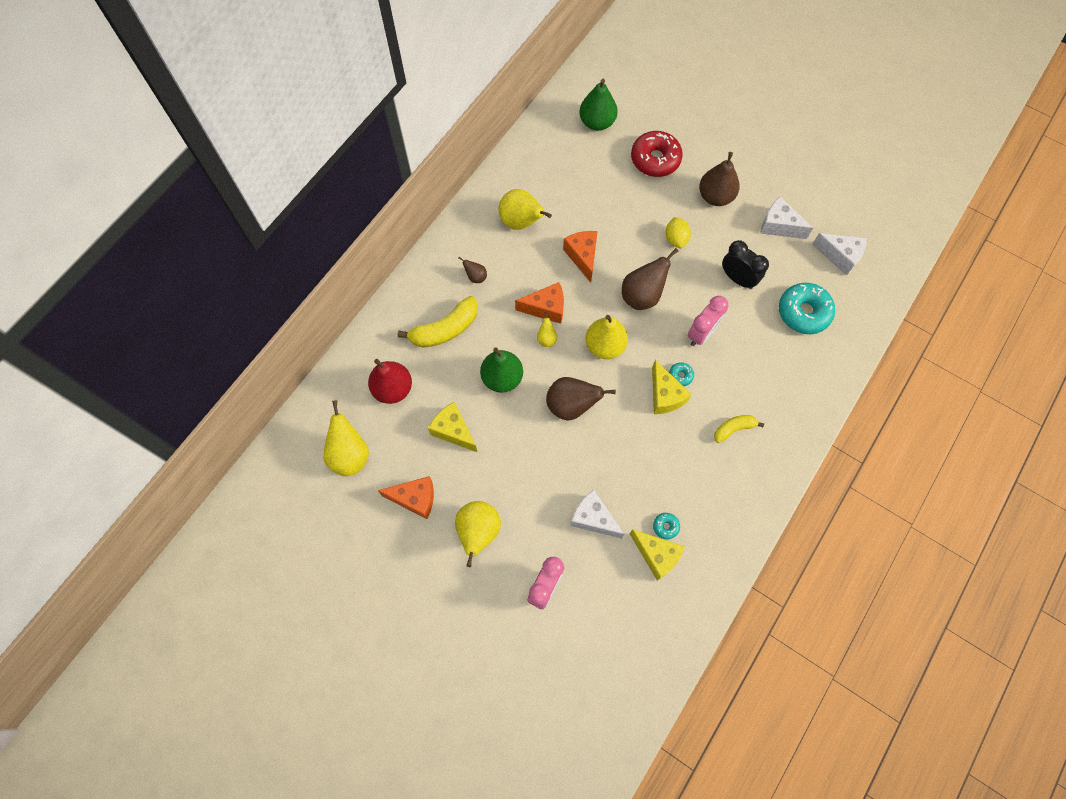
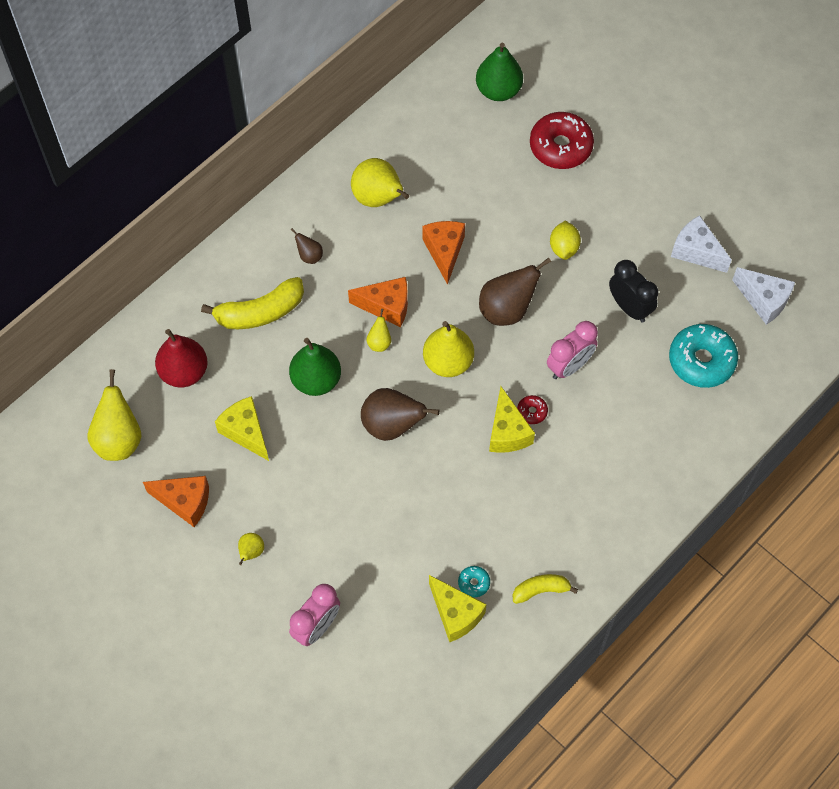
camera: 10 degrees right, 5 degrees down
(478, 532) = (251, 552): yellow pear -> yellow pear, size x0.49
(593, 518) = (389, 559): white cheese -> none
(680, 375) = (532, 412): turquoise donut -> red donut
(715, 196) = (625, 203): brown pear -> none
(733, 429) = (582, 484): yellow banana -> yellow banana (540, 590)

